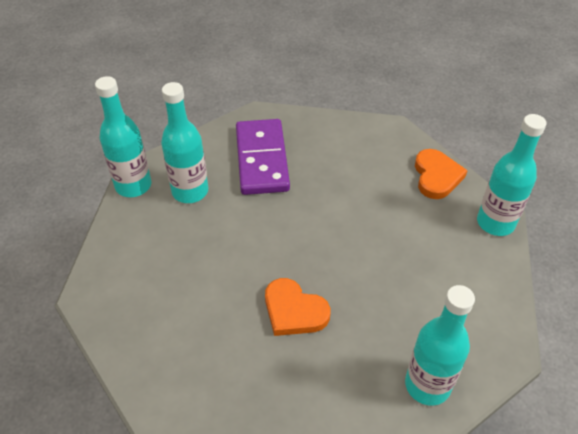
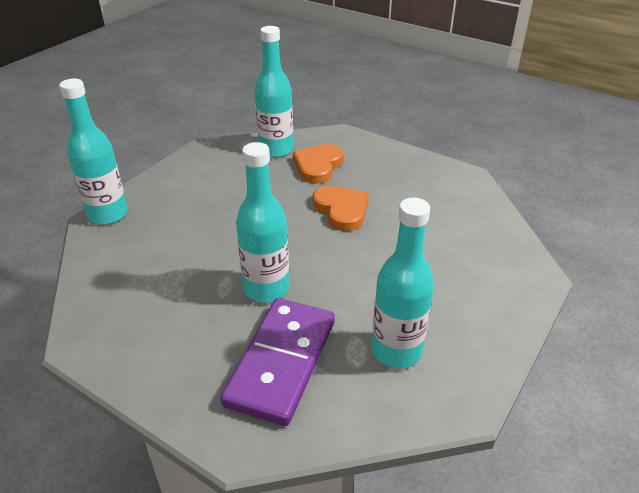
camera: 155 degrees left, 10 degrees down
(133, 185) = (472, 386): turquoise bottle -> turquoise bottle (266, 289)
(436, 176) = (105, 269): orange heart -> orange heart (318, 166)

